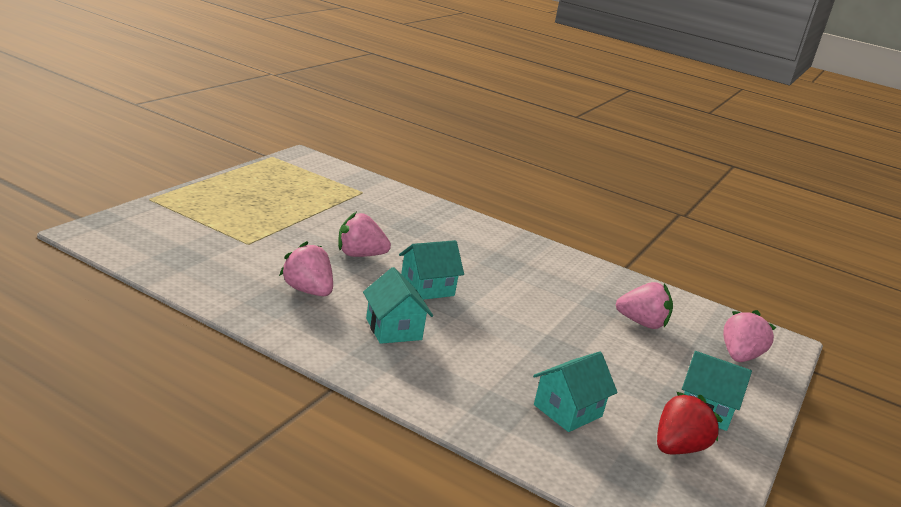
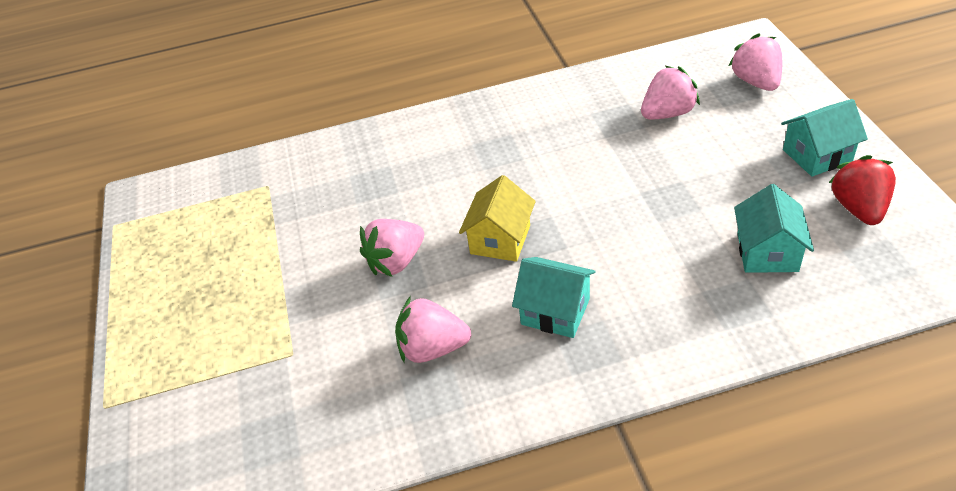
camera: 35 degrees left, 20 degrees up
(427, 288) = (500, 240): turquoise house -> yellow house

